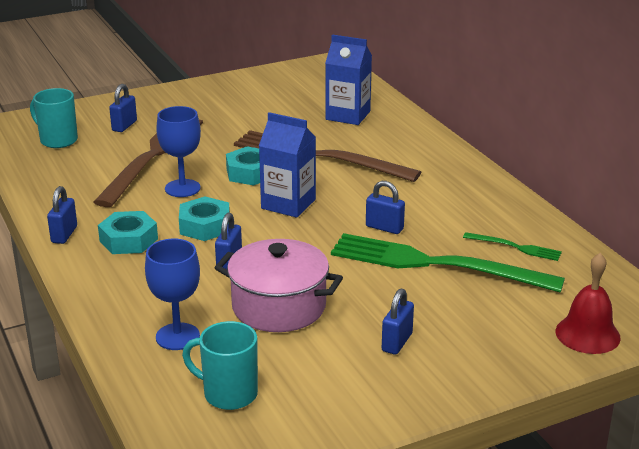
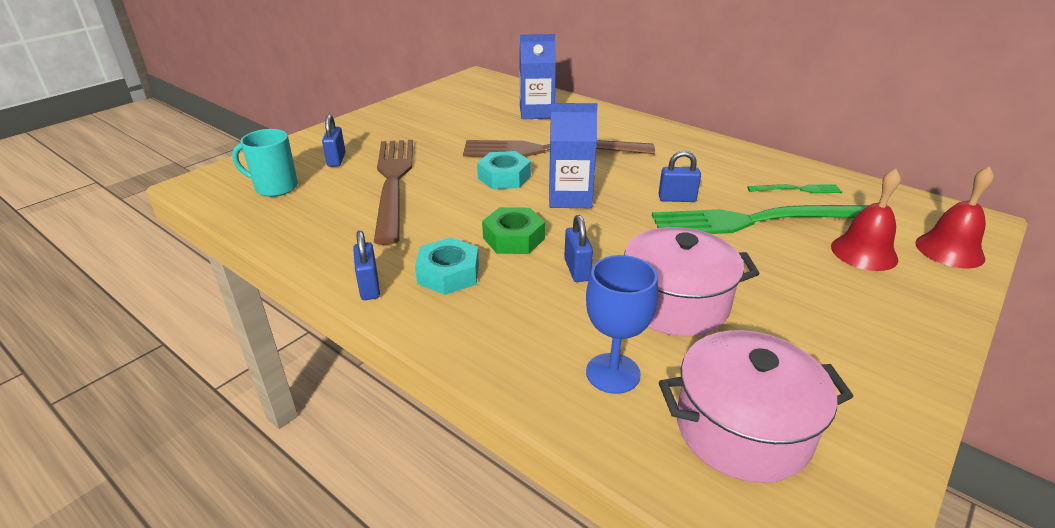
camera: 25 degrees left, 5 degrees up
(182, 188) = (453, 206): blue goblet -> none
(205, 226) = (513, 238): turquoise nut -> green nut
(228, 394) = (742, 429): turquoise mug -> pink pot
(397, 342) = (822, 307): blue padlock -> none
(498, 314) = (864, 252): none -> red bell

